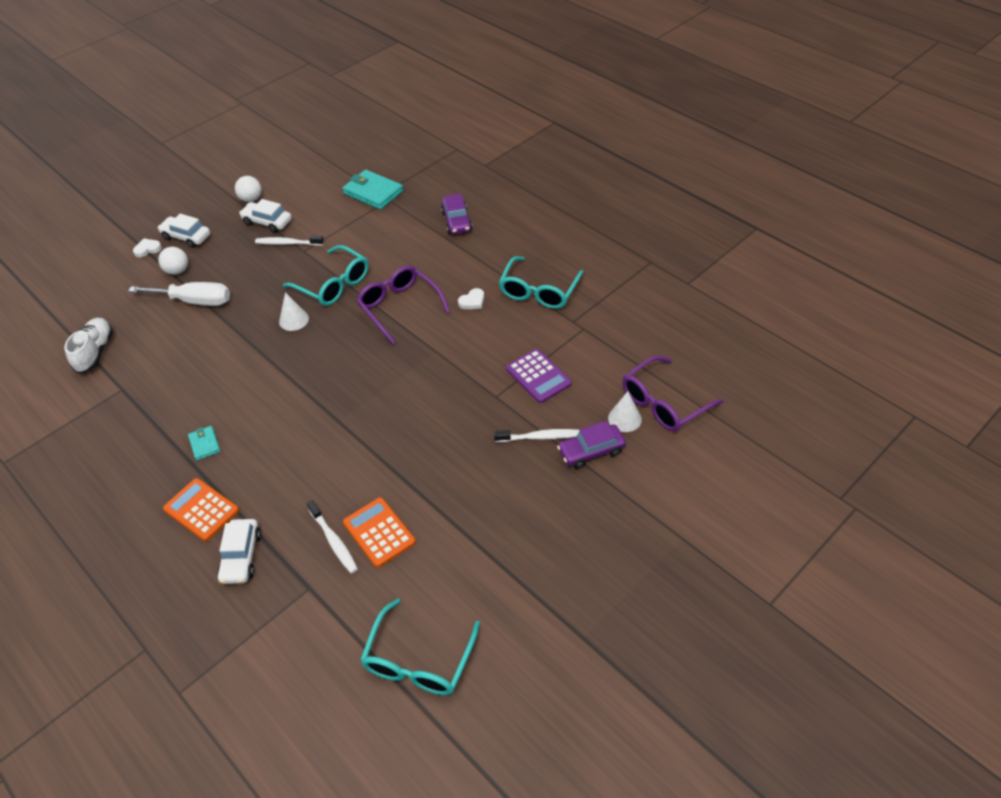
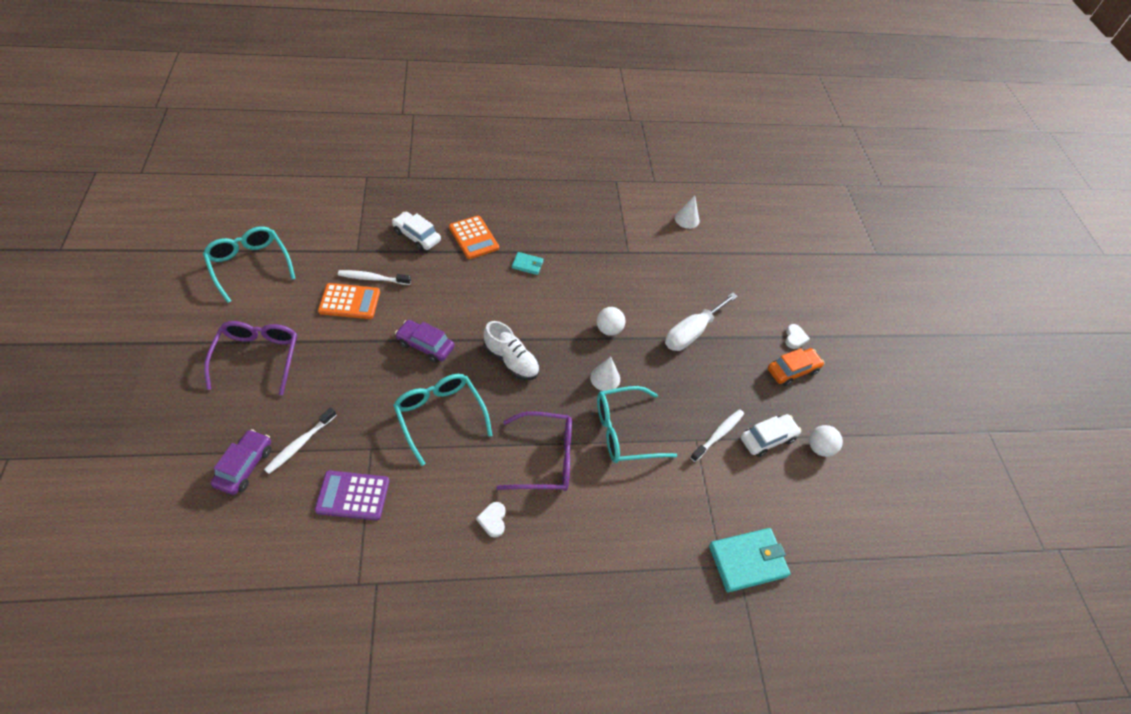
camera: 120 degrees right, 5 degrees up
(95, 352) = (683, 256): white shoe -> white shoe (511, 360)
(177, 271) = (745, 341): white ball -> white ball (608, 329)
(186, 237) = (792, 370): white car -> orange car
(201, 510) = (473, 238): orange calculator -> orange calculator turned 75 degrees clockwise
(457, 221) = (625, 604): purple car -> purple car (425, 345)
(539, 291) = (445, 590): turquoise glasses -> turquoise glasses (440, 416)
(624, 418) = (237, 519): white cone -> white cone (687, 219)
(664, 403) = (209, 566): purple glasses -> purple glasses (258, 357)

